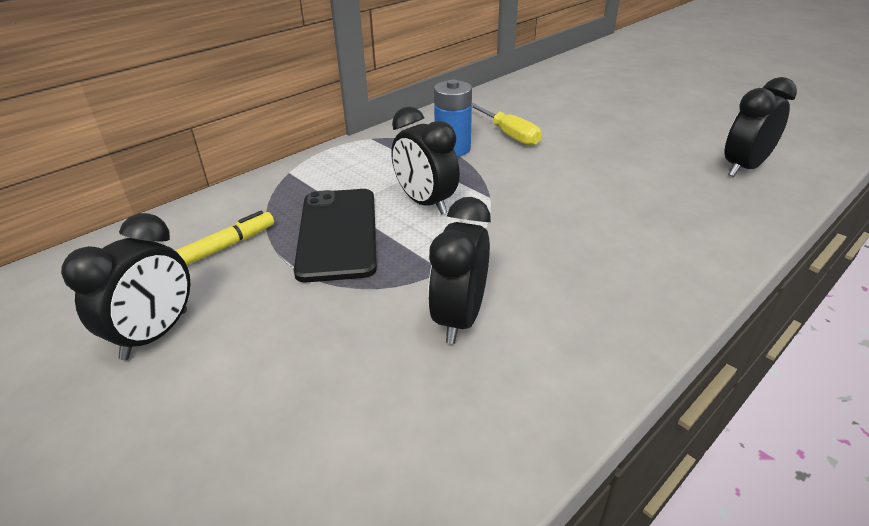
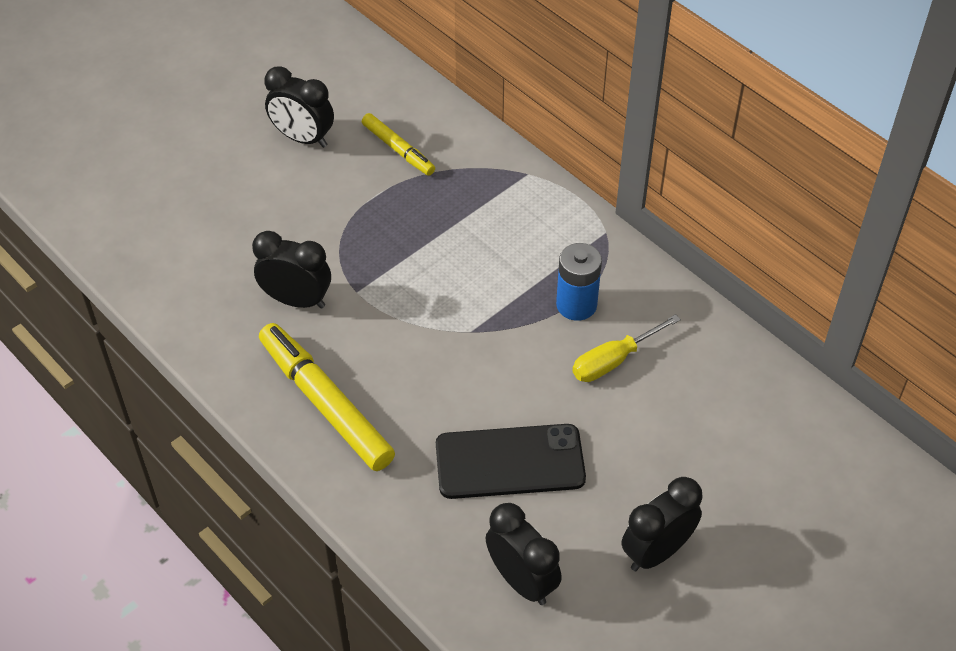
camera: 90 degrees right, 15 degrees up
(337, 233) = (415, 220): black phone -> black phone (510, 462)
(425, 203) = (461, 280): black clock -> black clock (656, 551)
(613, 283) = (325, 404): none -> yellow marker

